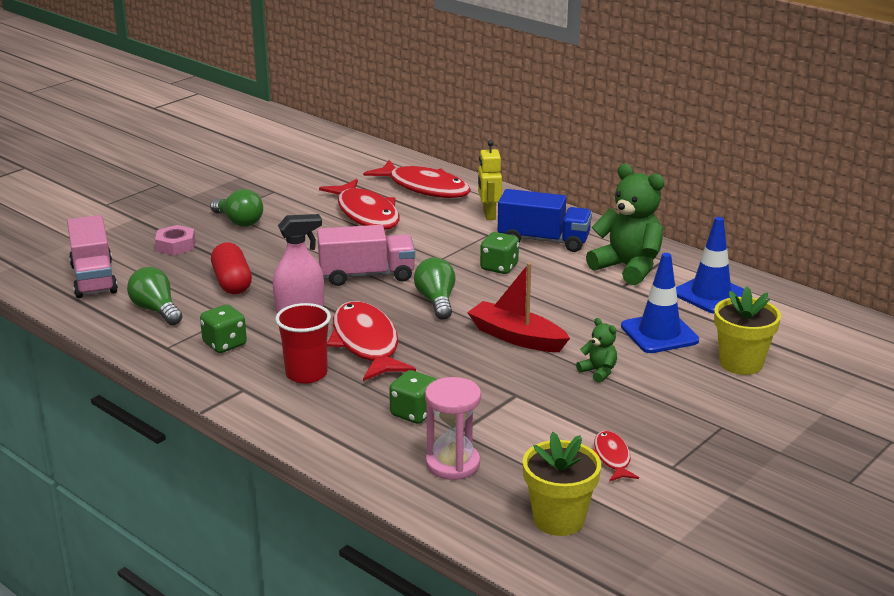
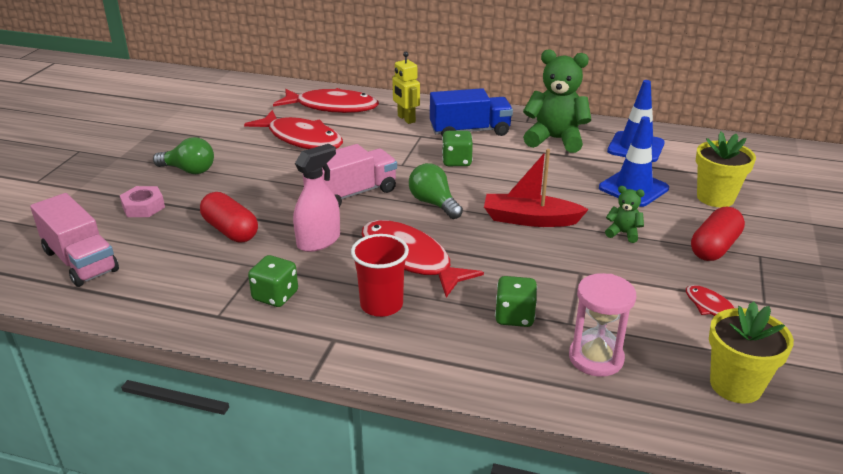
camera: 25 degrees left, 5 degrees up
(156, 310) = (175, 278): green light bulb -> none
(680, 407) = (714, 247): none -> red capsule

